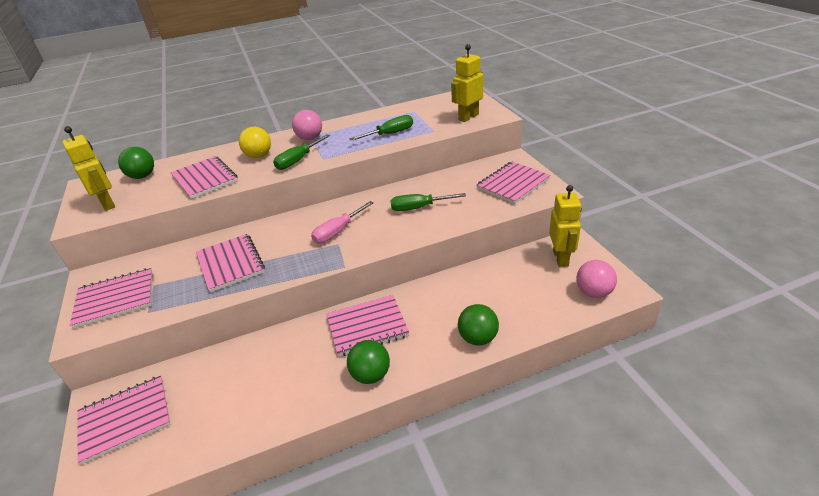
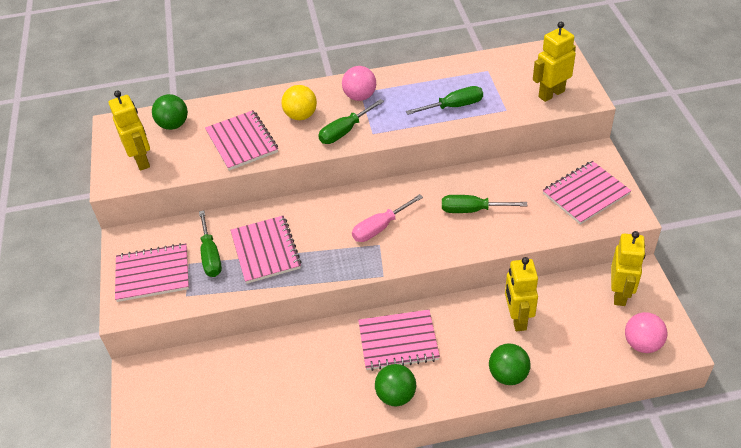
camera: 10 degrees right, 10 degrees up
(125, 419) = (165, 398): pink notebook -> none
(176, 275) = (210, 255): none -> green screwdriver
(475, 291) = (517, 319): none -> yellow robot

